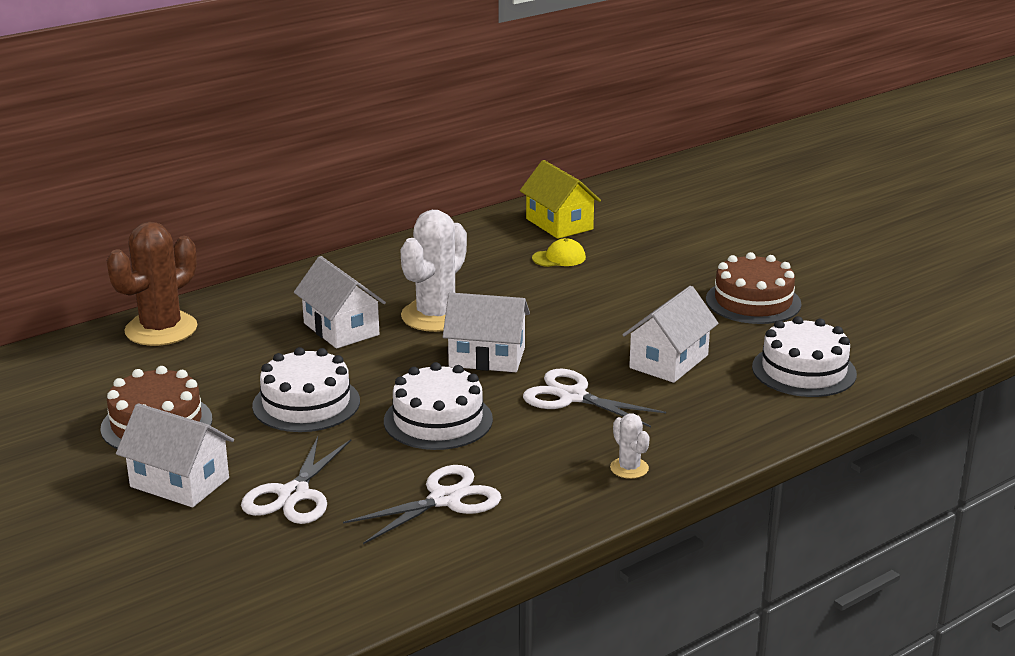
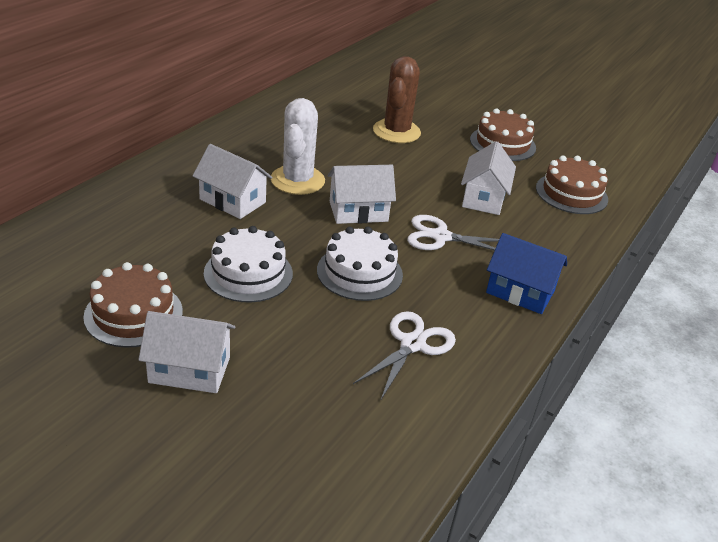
camera: 25 degrees left, 10 degrees up
(161, 329) = (82, 220): brown cactus -> brown cactus (396, 132)
(293, 495) = (293, 363): white scissors -> none
(559, 224) = (334, 95): yellow house -> none
(559, 258) = (353, 122): yellow cap -> none
(629, 468) = (520, 292): white cactus -> blue house
(804, 370) = (571, 193): white cake -> brown cake

